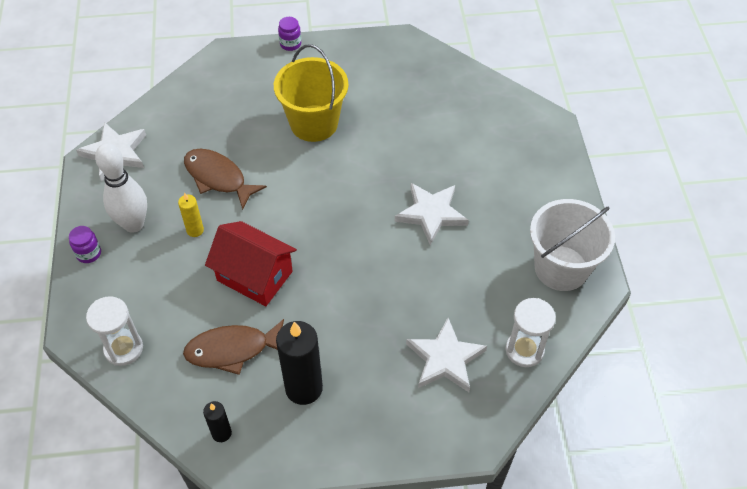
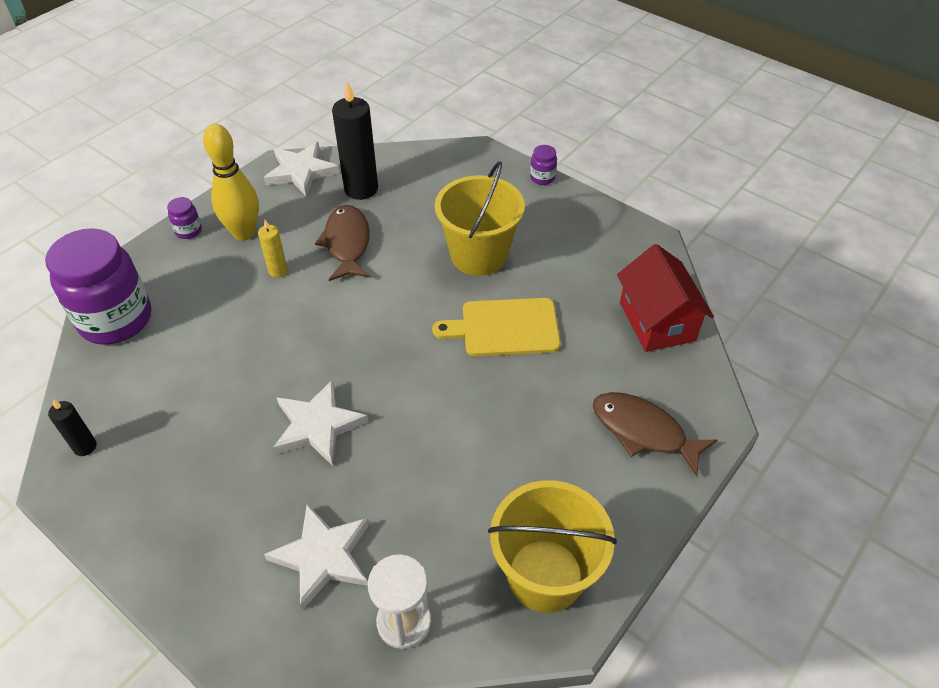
camera: 45 degrees right, 5 degrees down
(123, 349) = (116, 319): white hourglass -> purple jar
(133, 224) = (244, 233): white bowling pin -> yellow bowling pin
(232, 350) = (179, 387): brown fish -> brown fish (643, 431)
(254, 276) = (271, 342): red house -> red house (657, 321)
(304, 388) = (184, 468): black candle -> black candle (361, 189)
(384, 156) = (505, 328): none -> yellow cutting board
(431, 214) = (482, 412): white star -> white star (318, 425)
(561, 268) = (545, 575): white bucket -> yellow bucket

